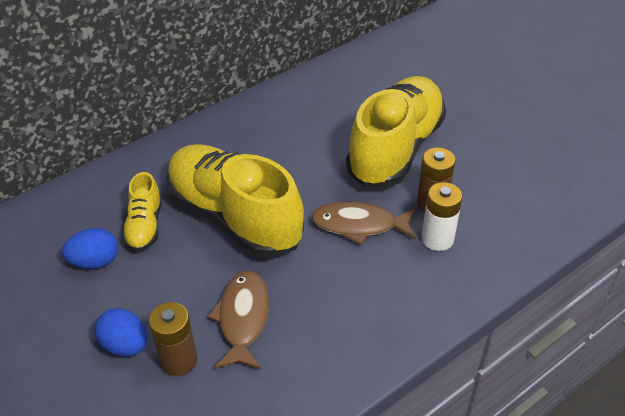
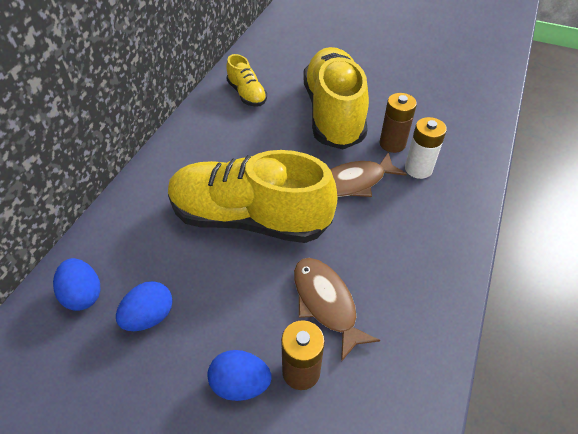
camera: 30 degrees left, 5 degrees up
(59, 222) = (83, 294): none -> blue egg
(145, 226) = (174, 261): yellow shoe -> yellow shoe (247, 94)

